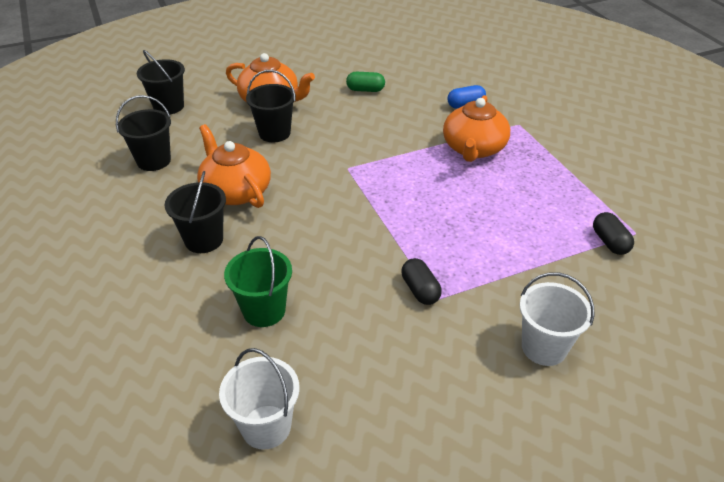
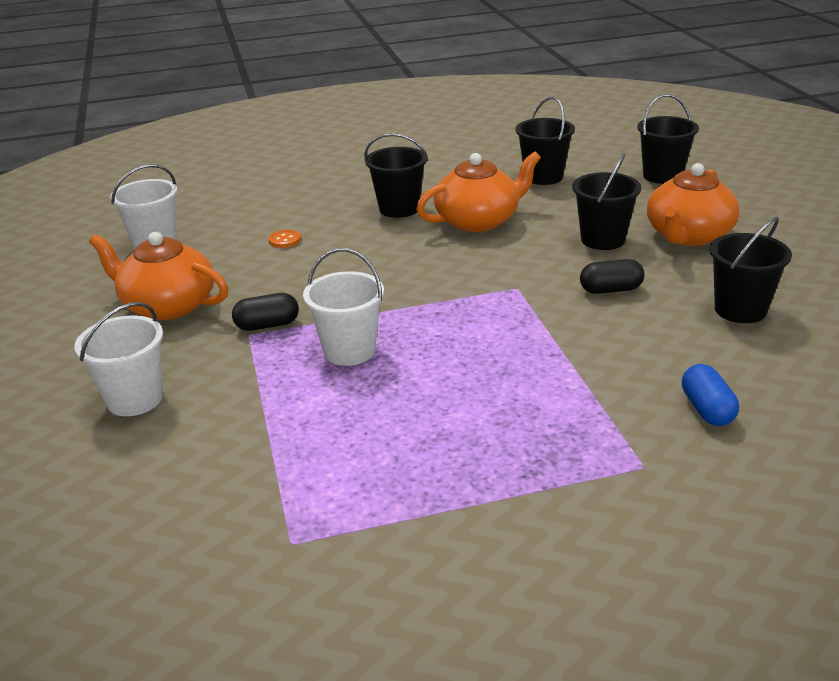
camera: 100 degrees right, 10 degrees down
(264, 310) = (284, 240): green bucket -> orange button
(365, 90) = (740, 310): green capsule -> black bucket
(445, 238) = (349, 351): none -> white bucket
(473, 149) = (559, 400): orange teapot -> orange teapot (167, 305)
(609, 242) = (282, 503): black capsule -> black capsule (611, 290)

